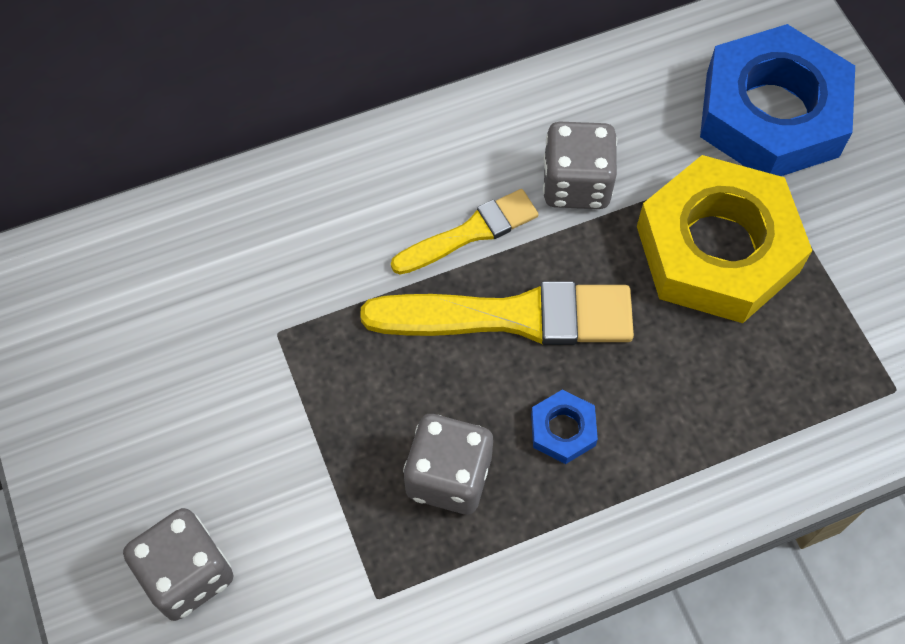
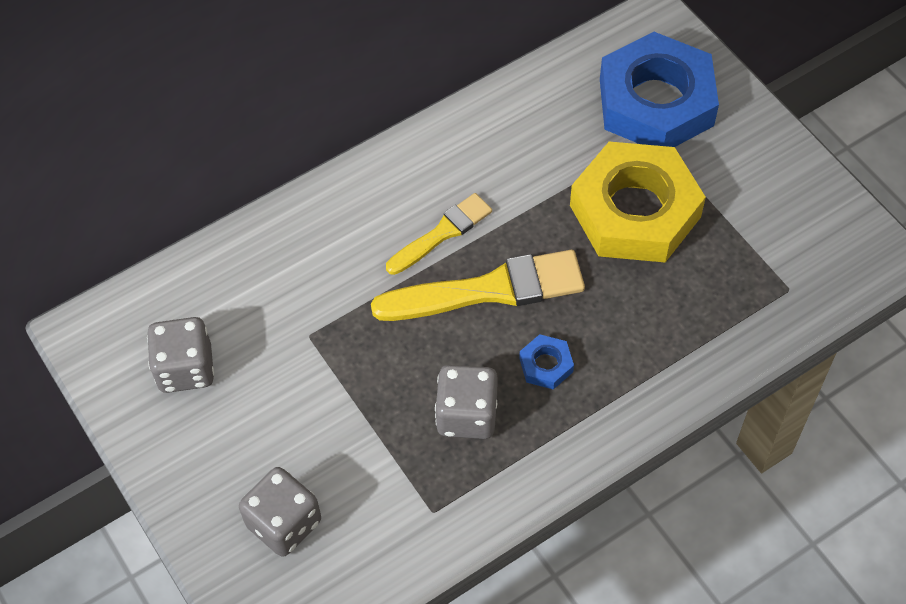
camera: 10 degrees left, 5 degrees down
(576, 184) = (516, 182): grey dice -> grey dice (185, 368)

